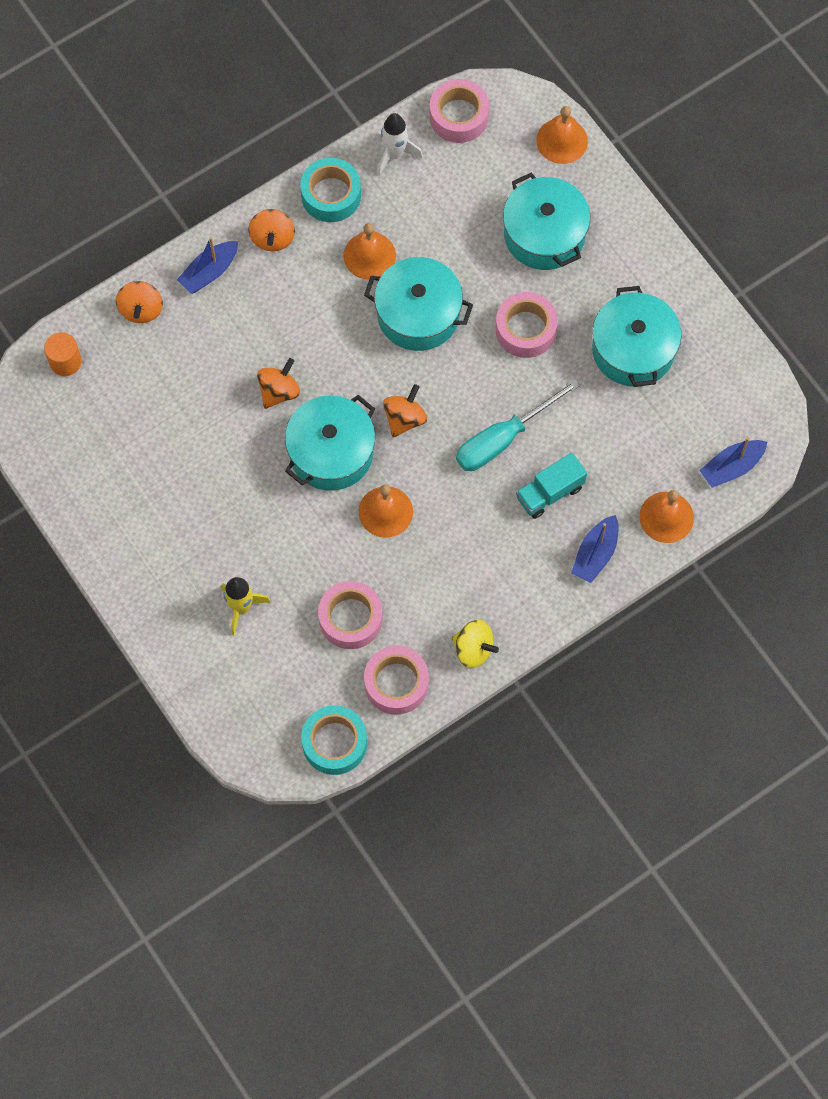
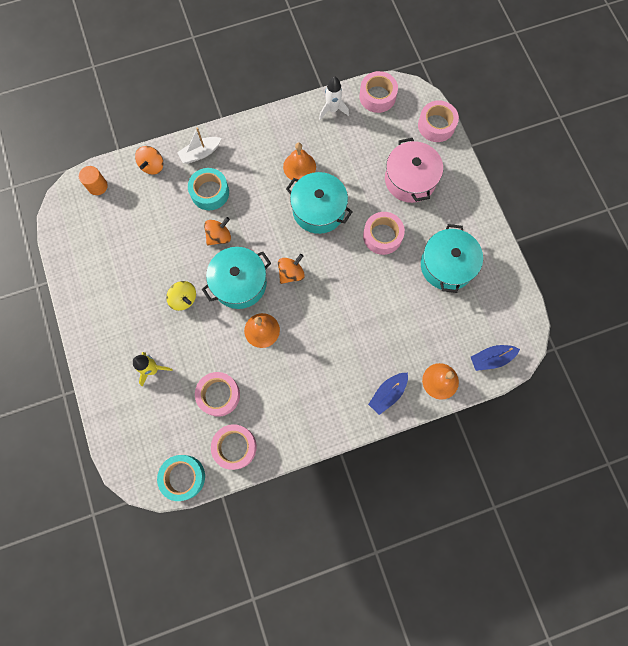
camera: 15 degrees right, 5 degrees up
(209, 272) = (200, 153): blue boat -> white boat
(272, 238) = (244, 142): orange spinning top -> none
(331, 195) = (287, 125): turquoise tape -> turquoise tape (210, 192)
(473, 649) = (291, 437): yellow spinning top -> yellow spinning top (184, 299)
(503, 438) = (349, 302): turquoise screwdriver -> none
(544, 234) = (410, 179): turquoise pot -> pink pot
(550, 492) = (369, 345): turquoise truck -> none
(562, 140) = (436, 125): orange bell -> pink tape

